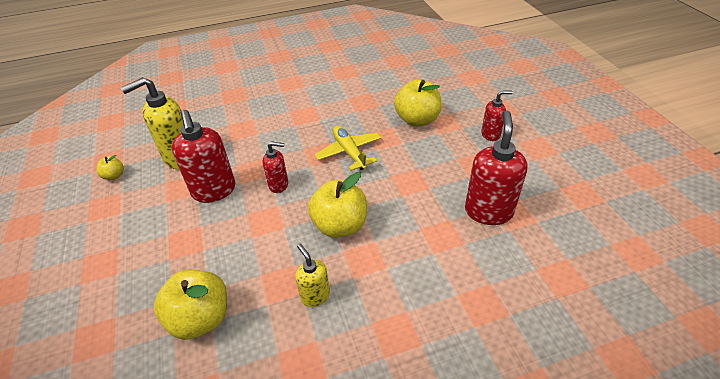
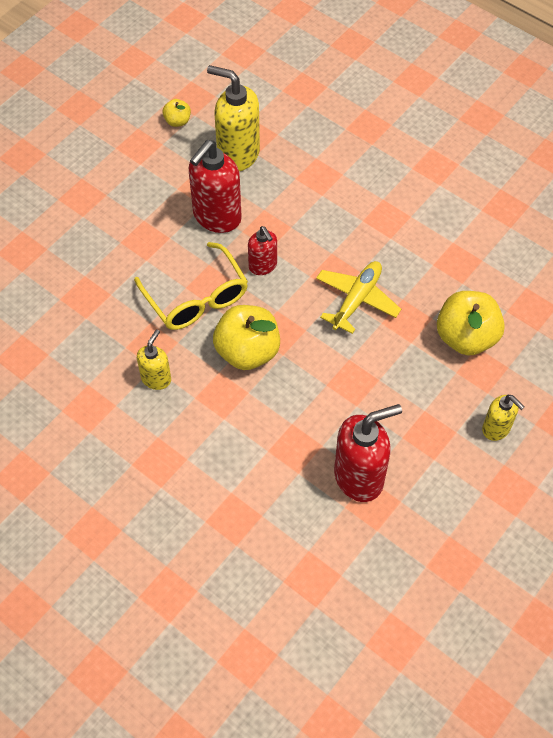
camera: 55 degrees right, 15 degrees up
(200, 318) = (83, 308): yellow apple -> none
(268, 234) = (197, 298): none -> yellow glasses
(490, 134) = (496, 429): red soap dispenser -> yellow soap dispenser

